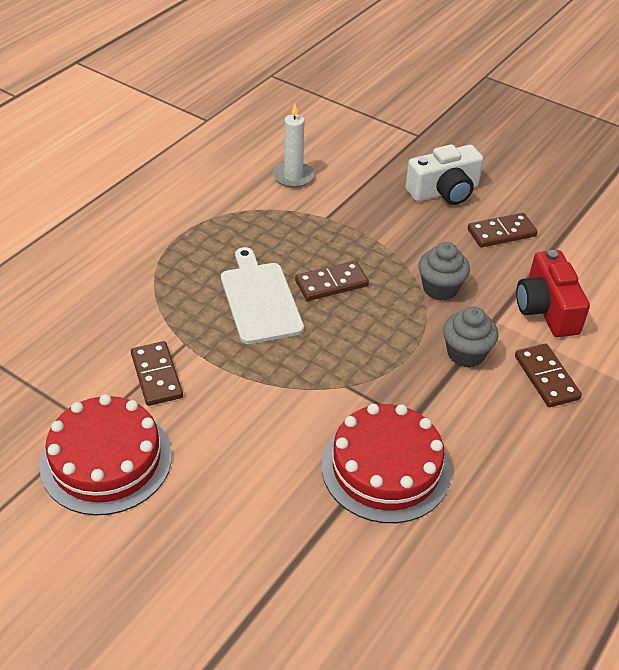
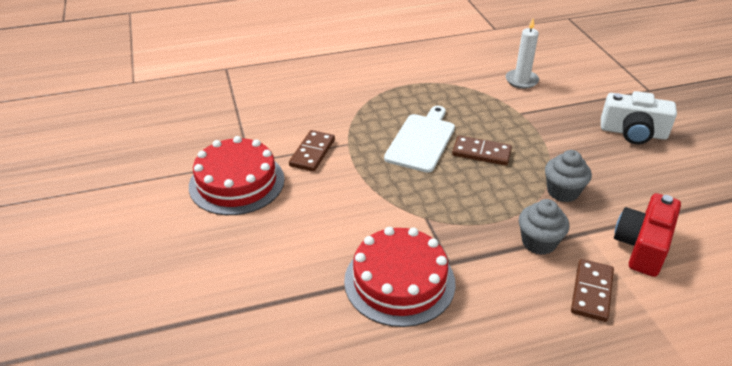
camera: 40 degrees right, 5 degrees down
(501, 233) = (655, 178): brown domino -> none

